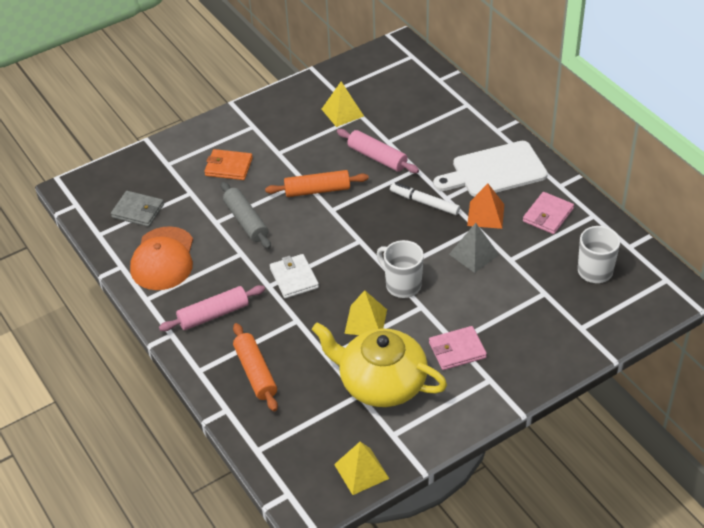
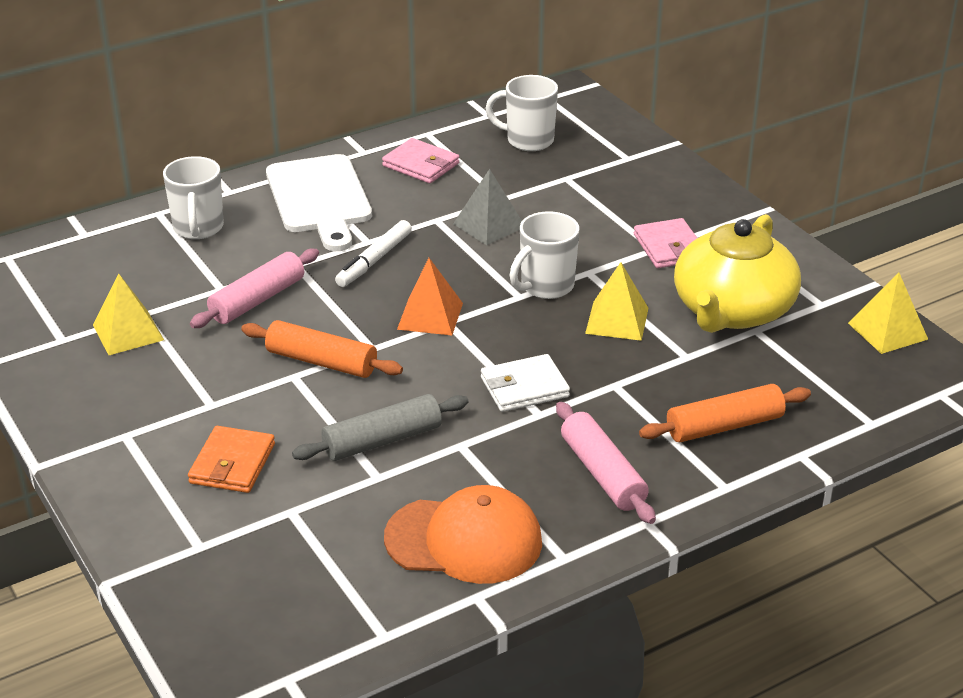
camera: 90 degrees left, 10 degrees down
(138, 211) = (327, 581): grey wallet -> none
(317, 190) = (321, 362): orange rolling pin -> orange rolling pin turned 60 degrees counterclockwise
(451, 123) = (198, 228): none -> white mug
(485, 215) = (411, 211): orange pyramid -> orange pyramid (430, 316)

